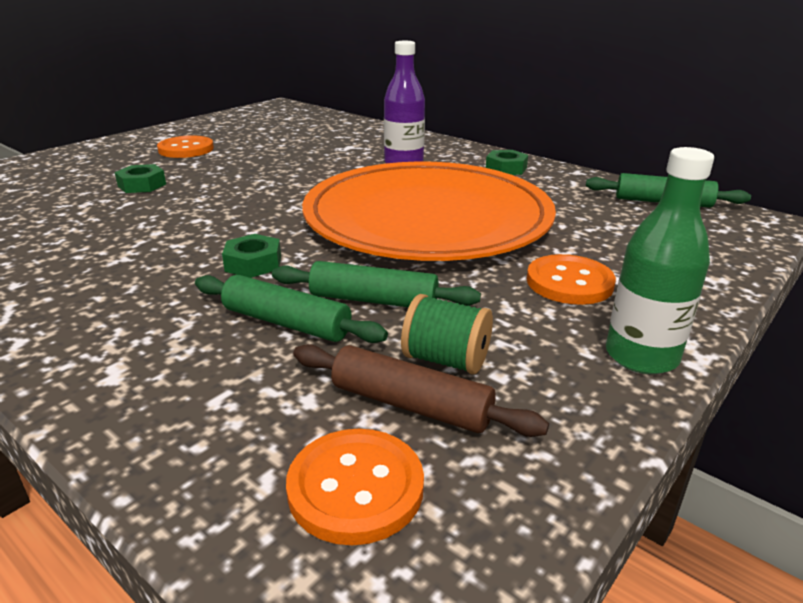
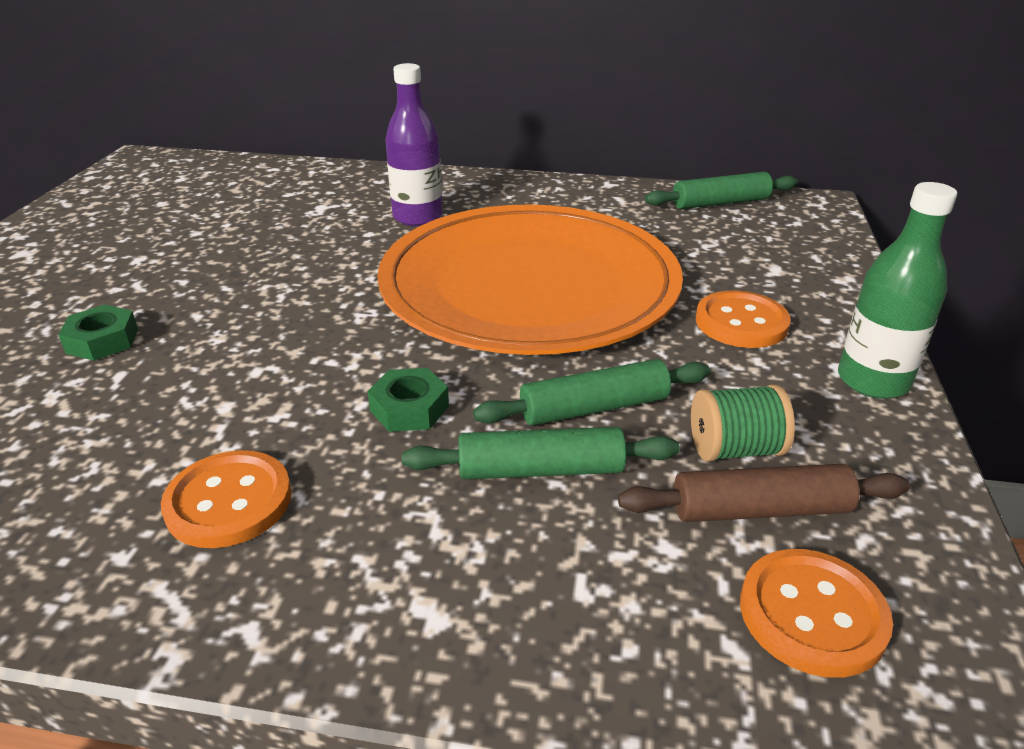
camera: 30 degrees left, 5 degrees up
(186, 149) = (92, 264): orange button -> orange button (229, 501)
(506, 168) = (535, 197): green nut -> none

